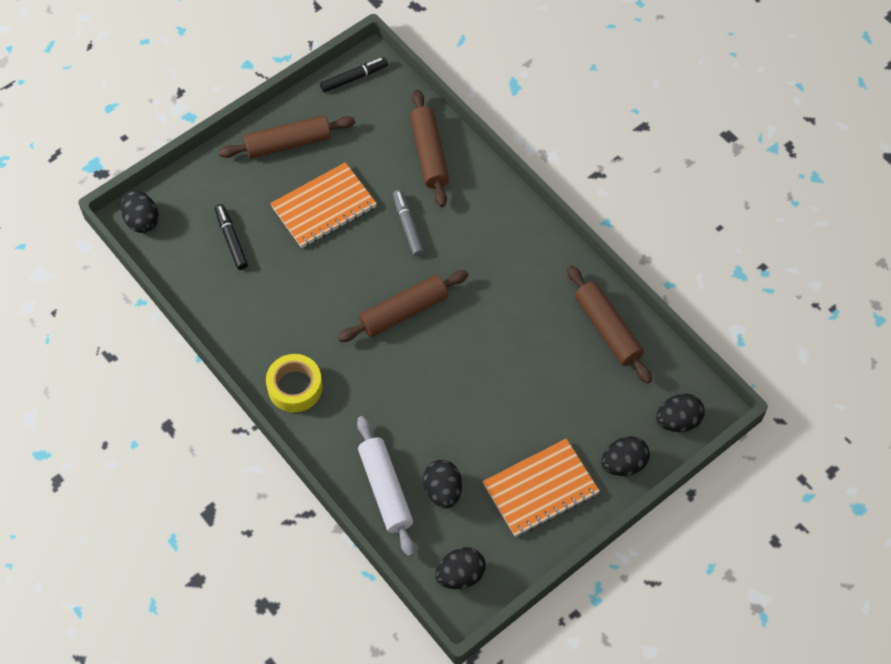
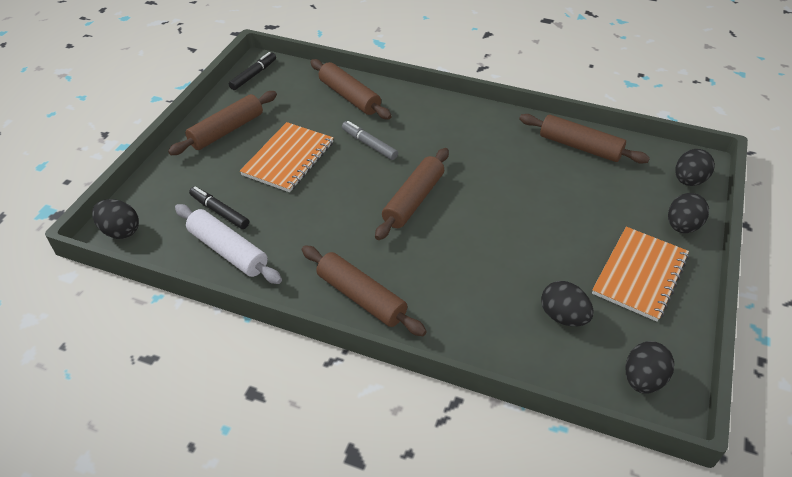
camera: 30 degrees left, 15 degrees down
(295, 387) = (361, 297): yellow tape -> brown rolling pin
(385, 489) = (513, 341): white rolling pin -> white rolling pin (228, 251)

